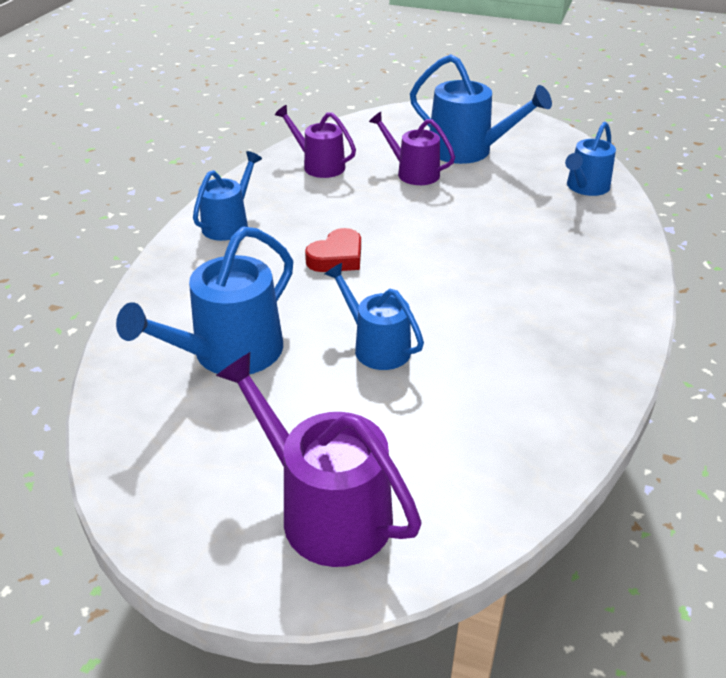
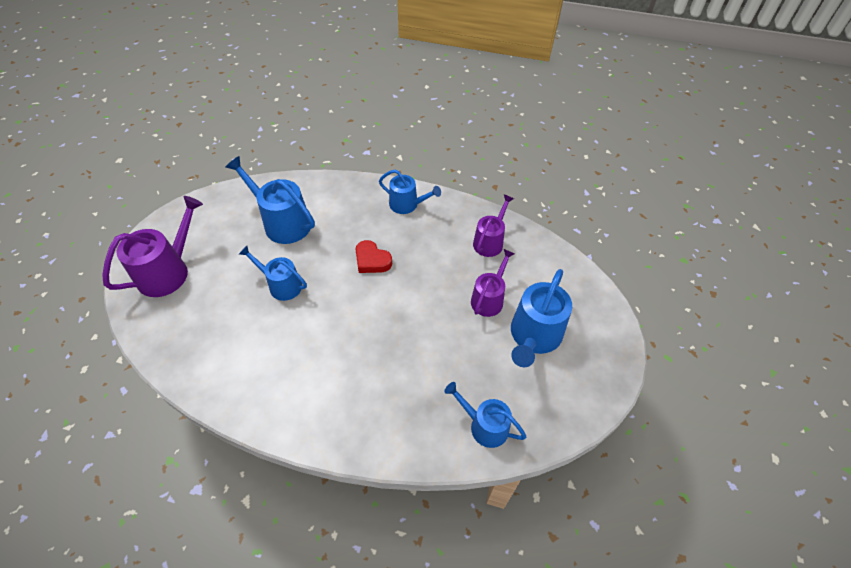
camera: 85 degrees right, 15 degrees up
(377, 347) = (281, 285): blue watering can -> blue watering can turned 105 degrees counterclockwise

